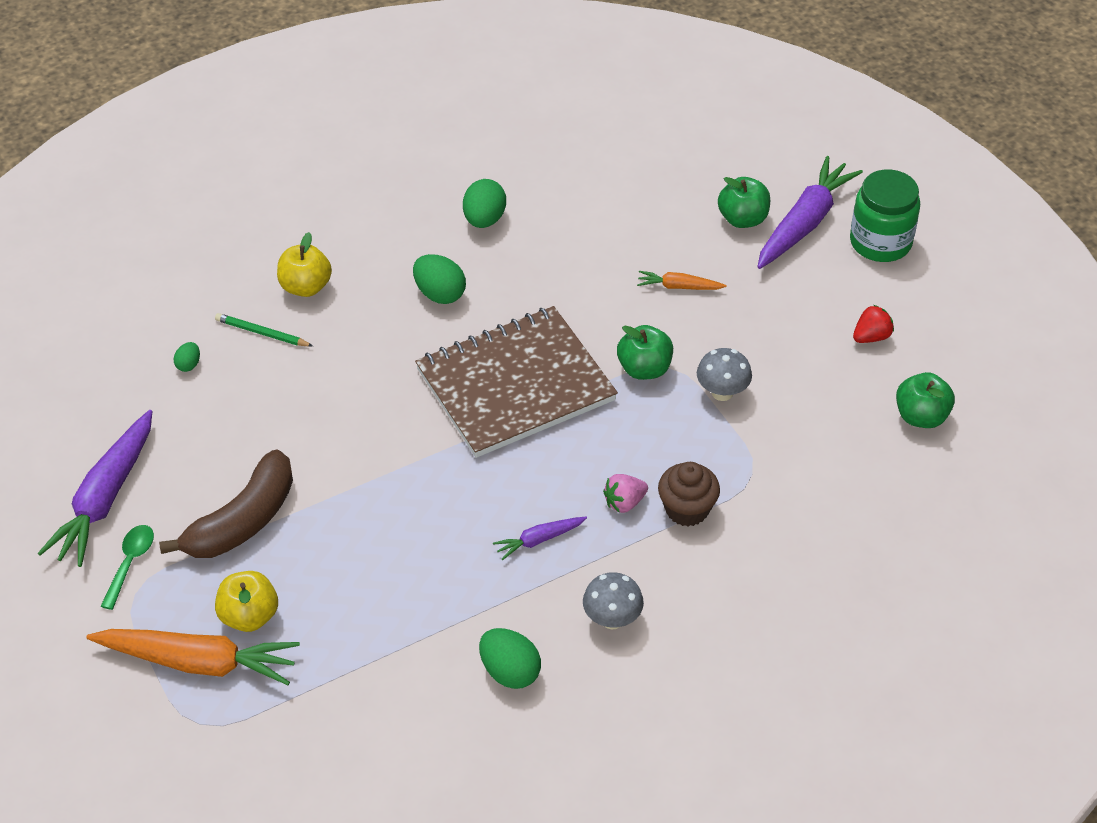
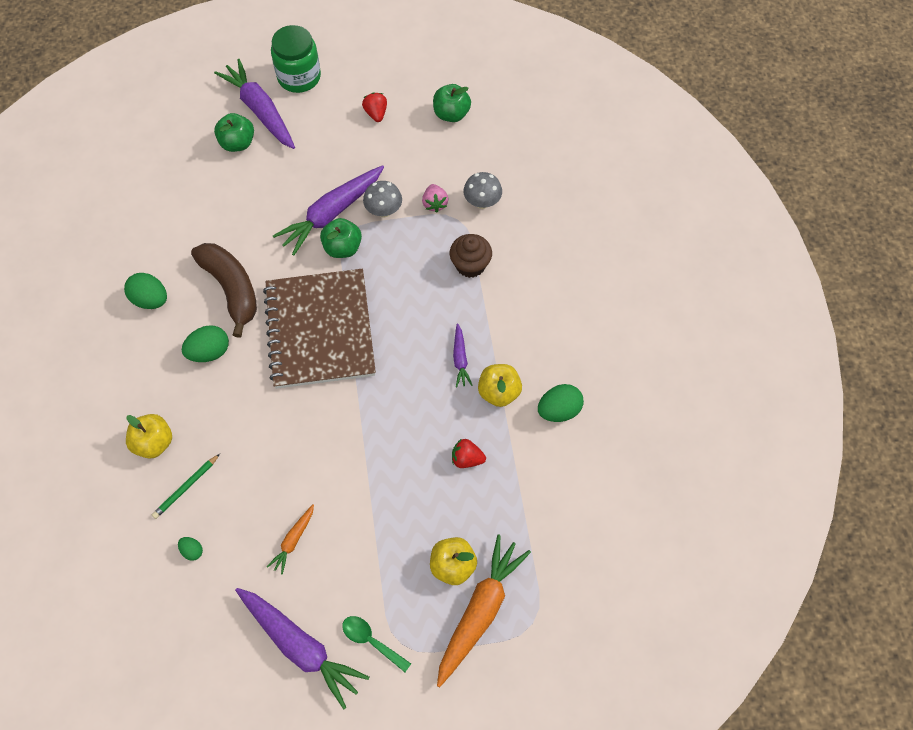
camera: 70 degrees left, 15 degrees up
(242, 521) = (365, 549): brown banana -> brown banana (231, 289)
(399, 589) = (467, 459): none -> red strawberry
(508, 596) = (499, 392): none -> yellow apple
(612, 619) = (539, 337): grey mushroom -> grey mushroom (482, 202)
(624, 502) = (450, 298): pink strawberry -> pink strawberry (434, 203)
(679, 287) = (279, 202): orange carrot -> orange carrot (293, 540)
(689, 342) = (331, 214): none -> purple carrot

